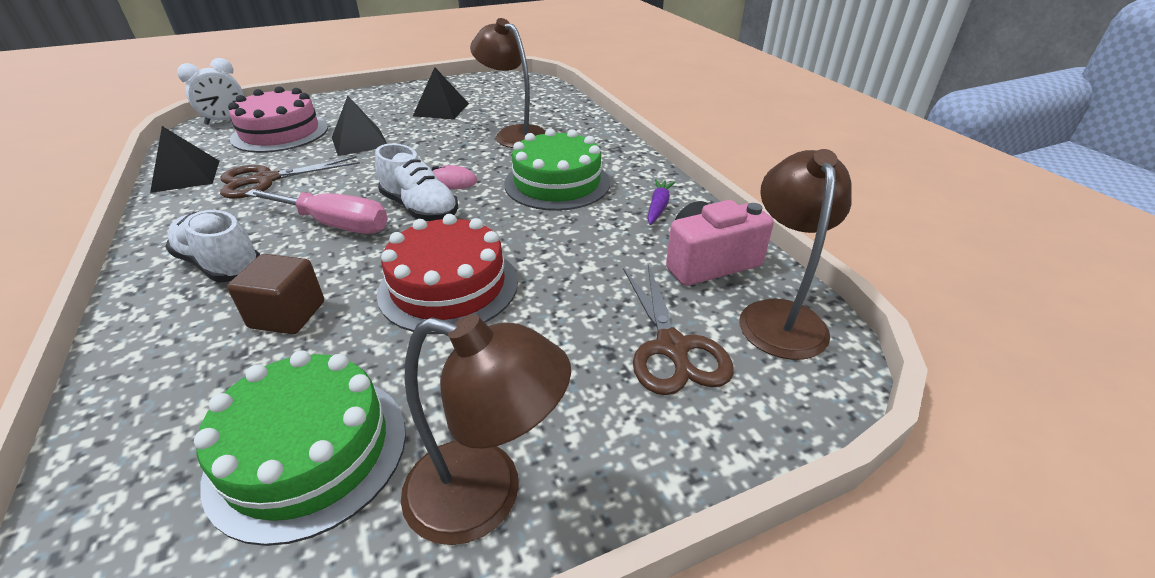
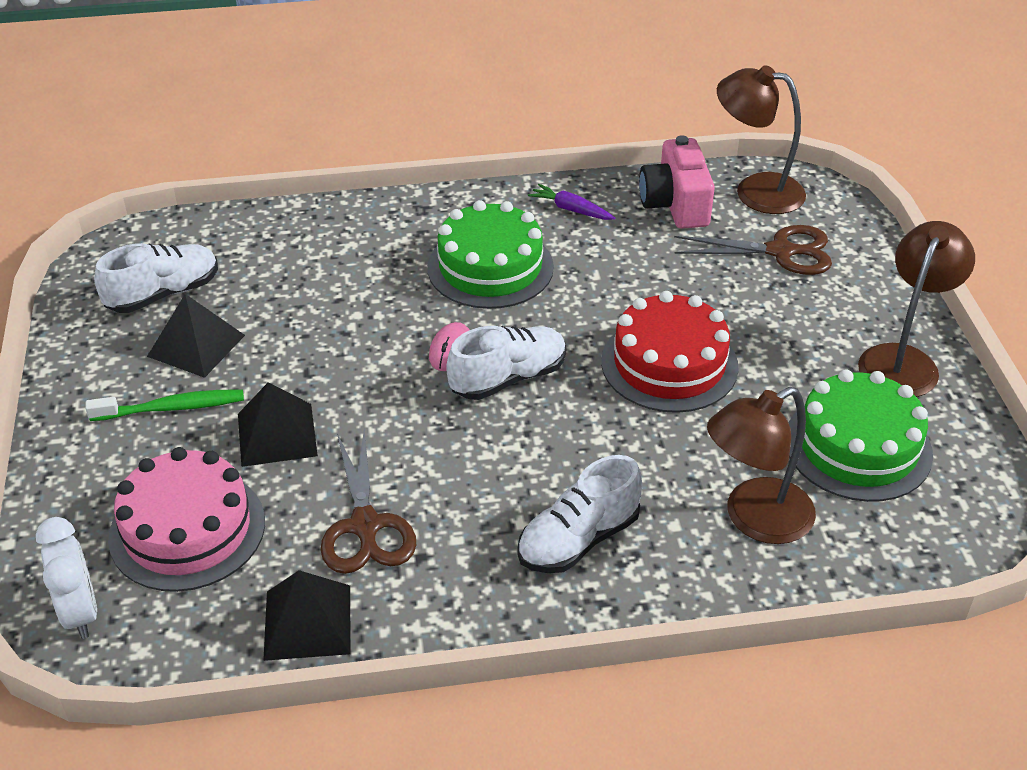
camera: 75 degrees left, 5 degrees up
(287, 315) = (687, 474): brown cube -> none
(335, 225) = (520, 449): pink screwdriver -> none
(385, 113) = (172, 408): none -> green toothbrush
(486, 95) = (163, 294): none -> white shoe
(514, 134) = (333, 283): brown lamp -> brown lamp (754, 519)

